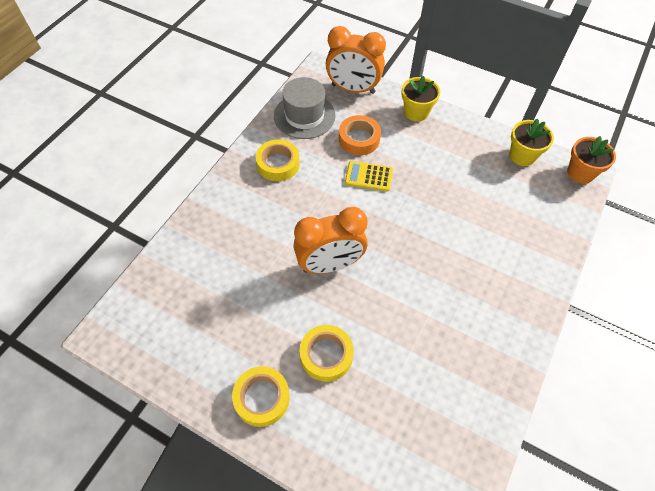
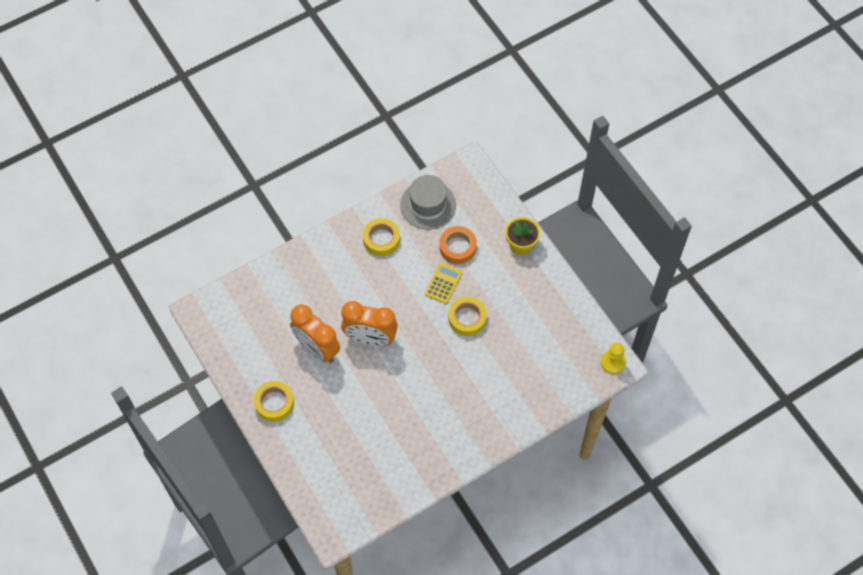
camera: 30 degrees right, 5 degrees up
(326, 355) = (329, 398): yellow tape -> yellow tape (467, 318)
(353, 89) = (484, 197): orange clock -> orange clock (317, 348)
(368, 176) = (443, 283): yellow calculator -> yellow calculator turned 75 degrees clockwise
(522, 156) = (578, 325): yellow flower pot -> none
(580, 173) = (613, 362): orange flower pot -> yellow pawn

